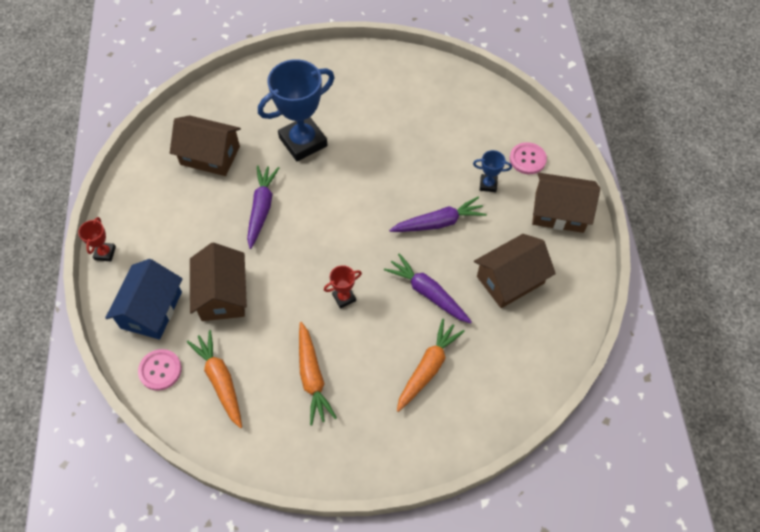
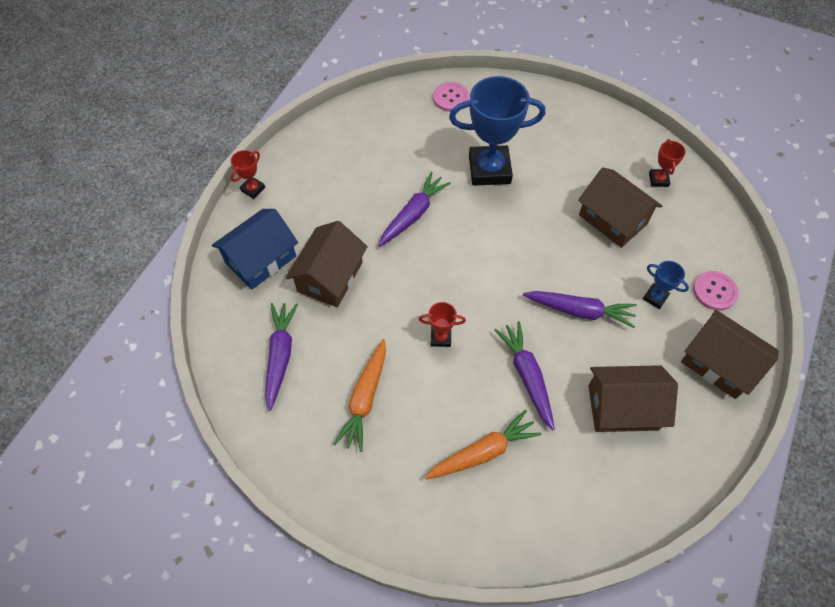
camera: 30 degrees right, 0 degrees up
(160, 370) = (235, 318): pink button -> pink button (451, 98)
(210, 155) = (395, 144): brown house -> brown house (613, 219)
(220, 380) = (280, 356): orange carrot -> purple carrot
(440, 90) = (658, 180): none -> red trophy

